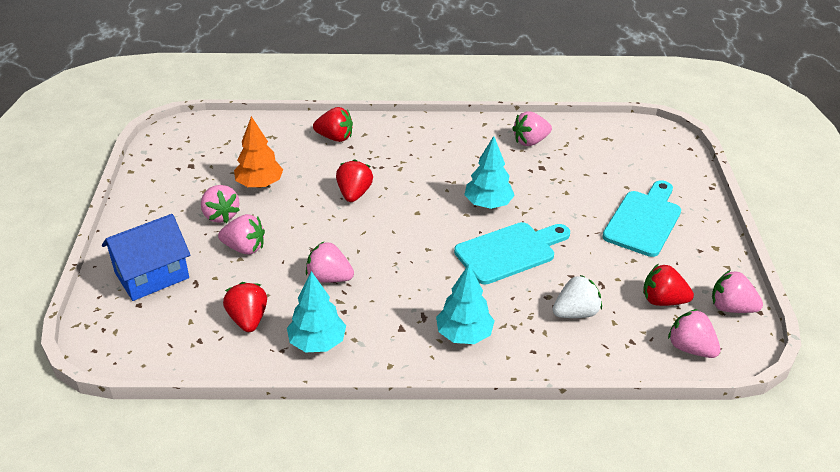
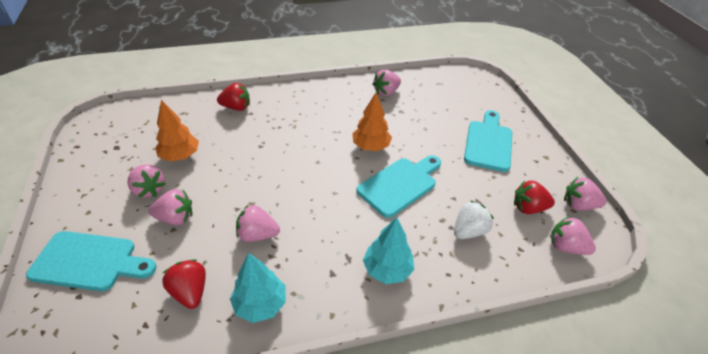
camera: 15 degrees left, 5 degrees up
(152, 275) = (89, 261): blue house -> turquoise cutting board
(354, 194) = (262, 153): red strawberry -> none
(488, 204) = (371, 146): turquoise tree -> orange tree

